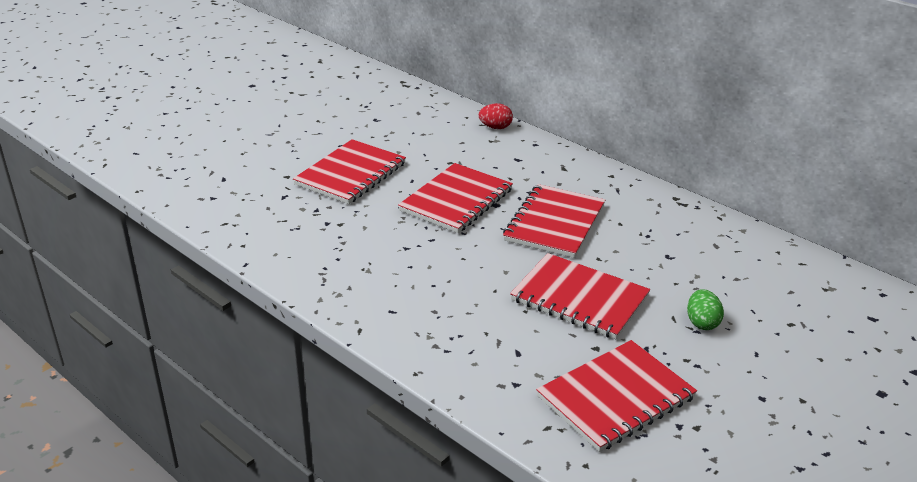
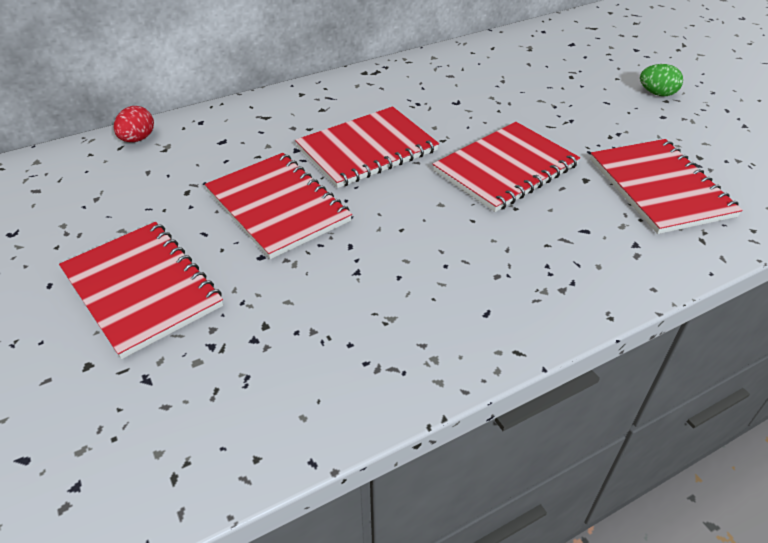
camera: 70 degrees left, 10 degrees up
(554, 223) = (367, 149): red notebook -> red notebook turned 75 degrees counterclockwise
(702, 323) = (561, 114): green egg -> green egg (657, 93)

